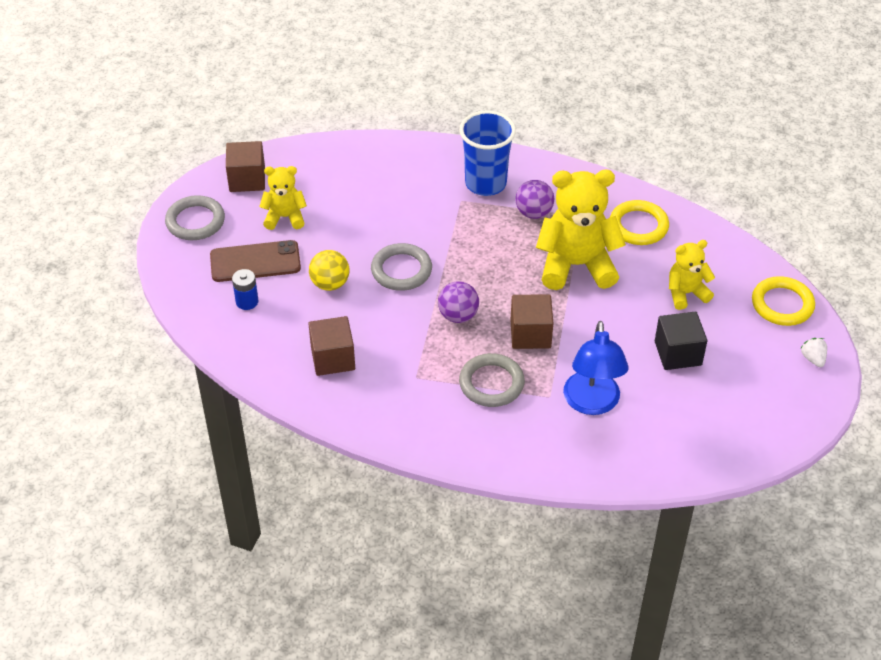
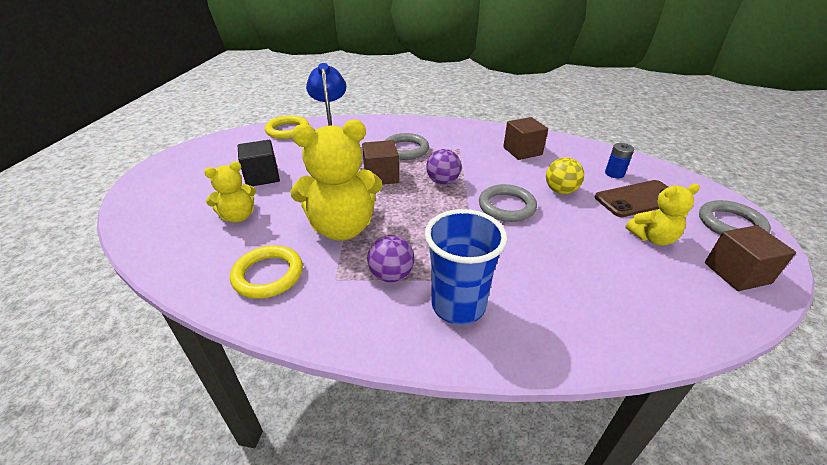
camera: 170 degrees right, 10 degrees down
(782, 304) = (147, 217): yellow ring -> yellow ring (287, 130)
(813, 359) = (149, 184): white strawberry -> none

